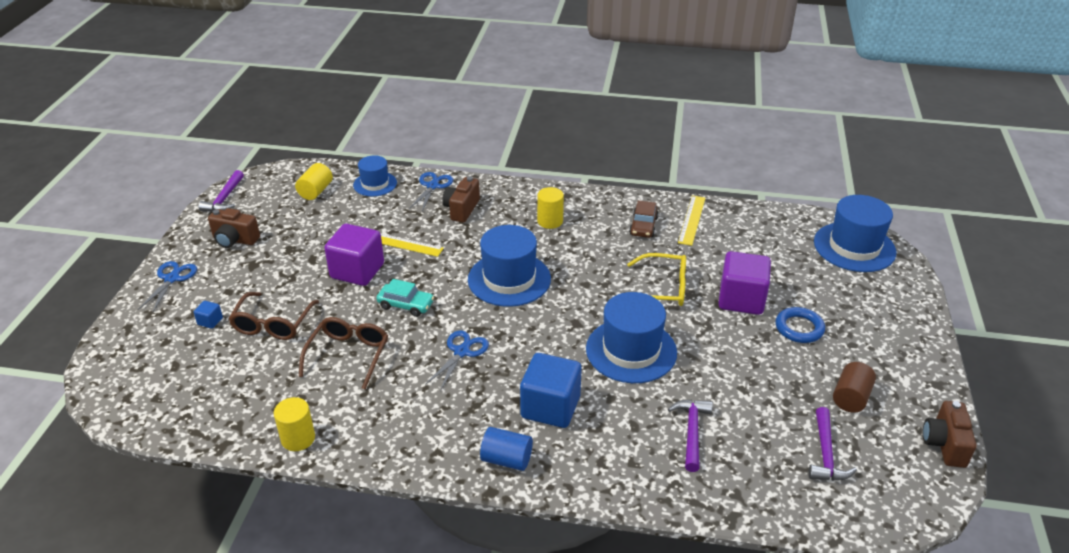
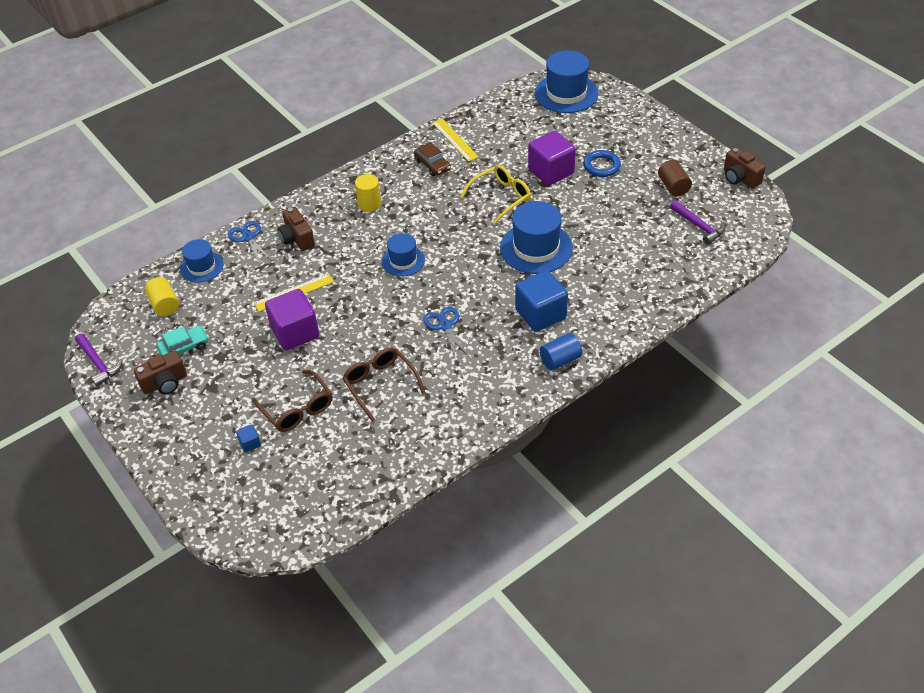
camera: 45 degrees left, 10 degrees up
(172, 278) = (166, 444): blue scissors -> none
(298, 438) = (431, 451): yellow cylinder -> none
(406, 305) = (364, 327): turquoise car -> turquoise car (184, 347)
(509, 279) = (403, 261): blue hat -> blue hat, size x0.60
(691, 432) = (627, 267): purple hammer -> none

